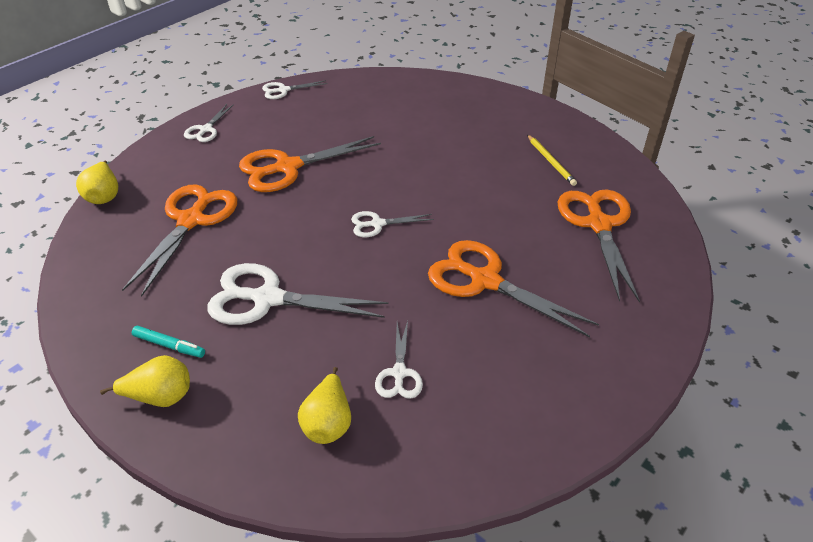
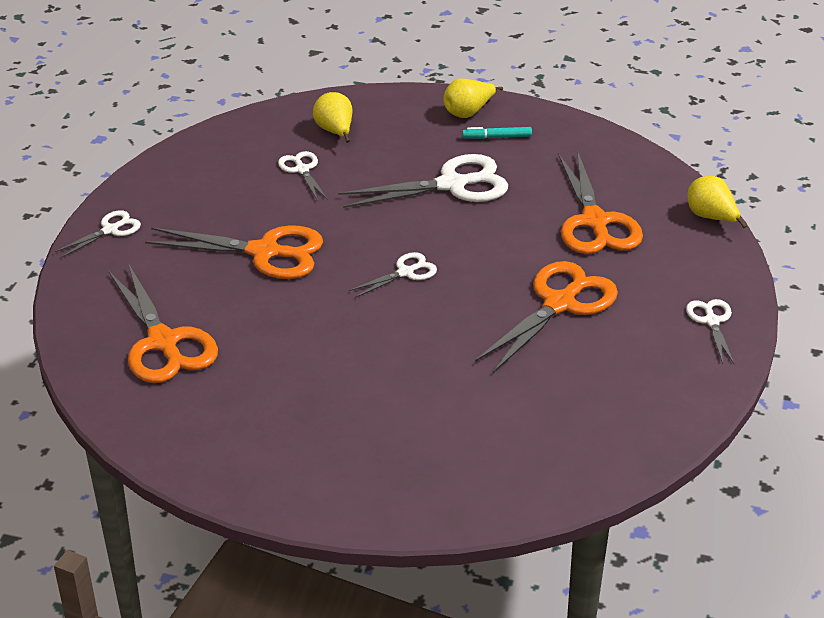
camera: 155 degrees right, 5 degrees down
(283, 90) = (688, 415): white scissors -> white scissors (110, 230)
(551, 161) = (244, 411): yellow pencil -> none

